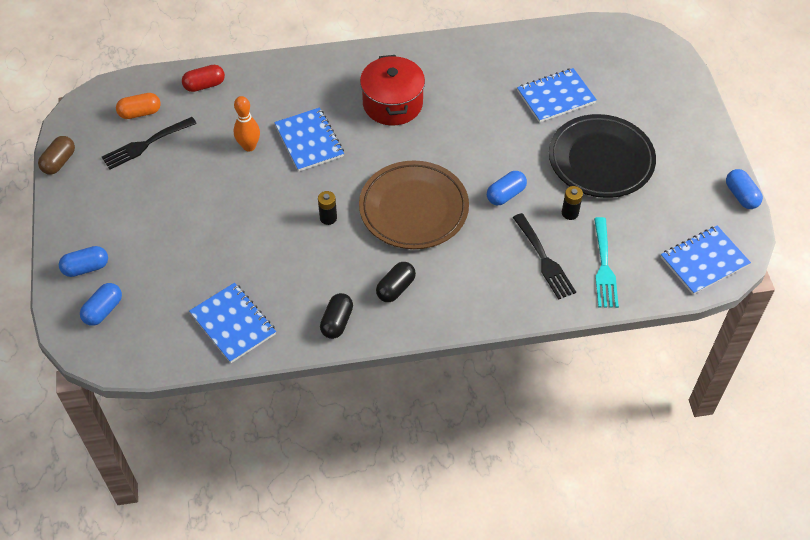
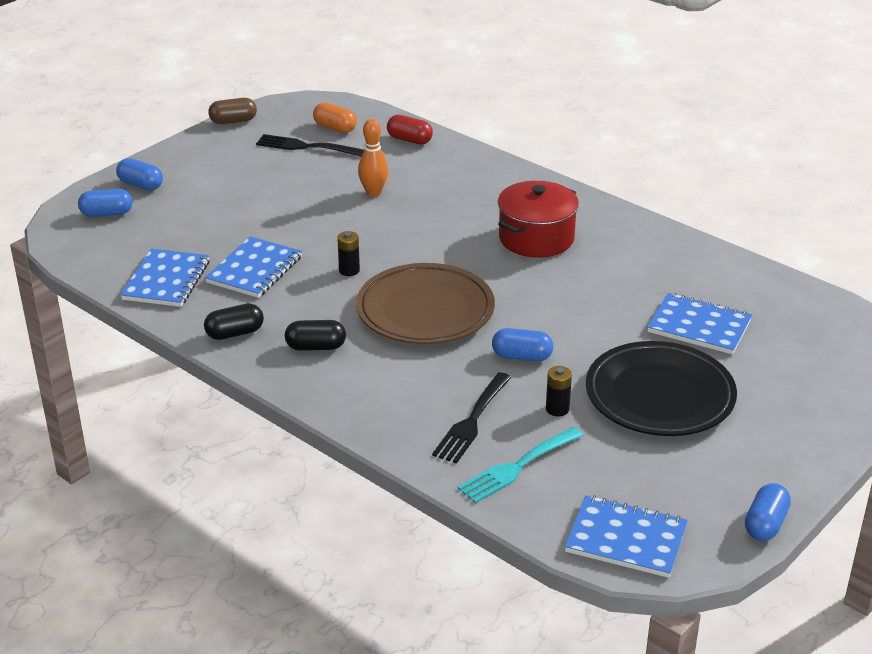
camera: 50 degrees right, 20 degrees down
(309, 141) = (424, 218): blue notebook -> blue notebook (254, 270)

